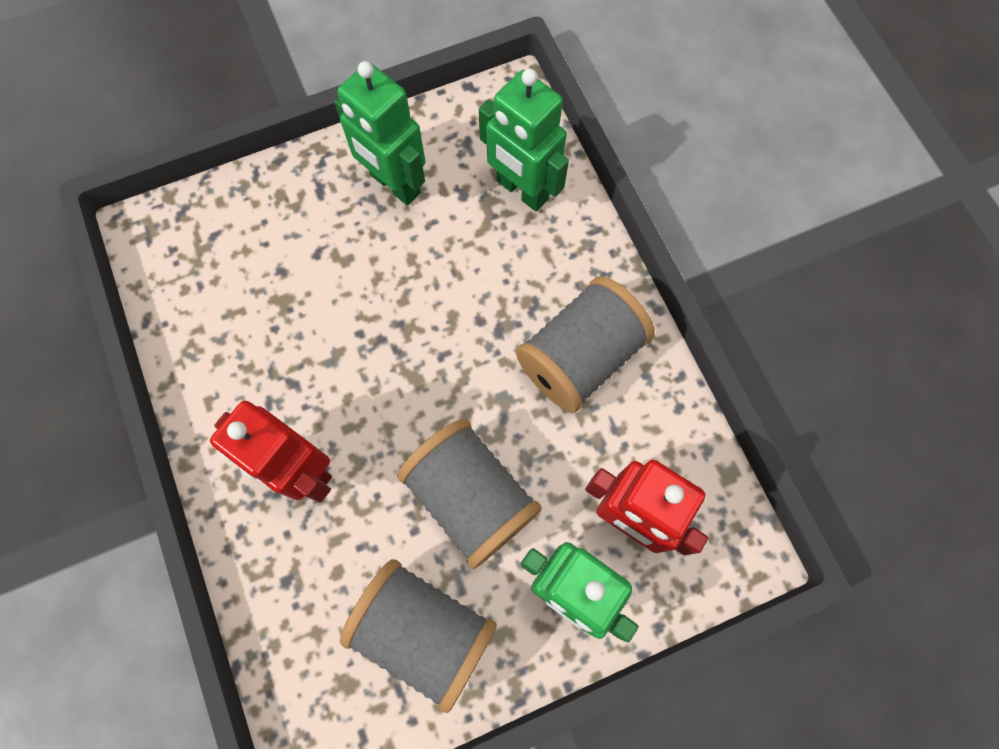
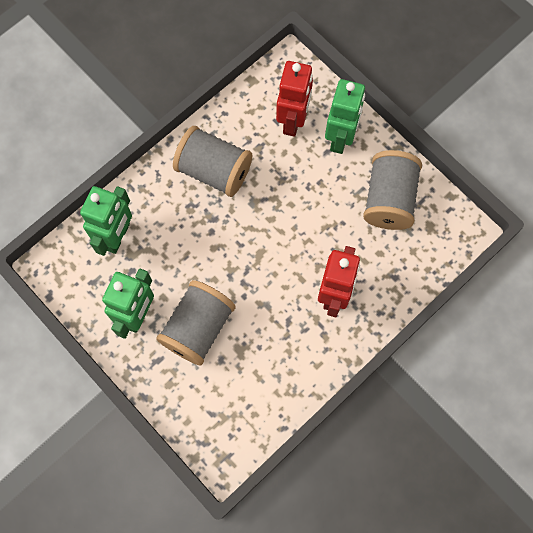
camera: 110 degrees left, 0 degrees up
(470, 497) = (314, 200): grey spool -> grey spool (198, 328)

